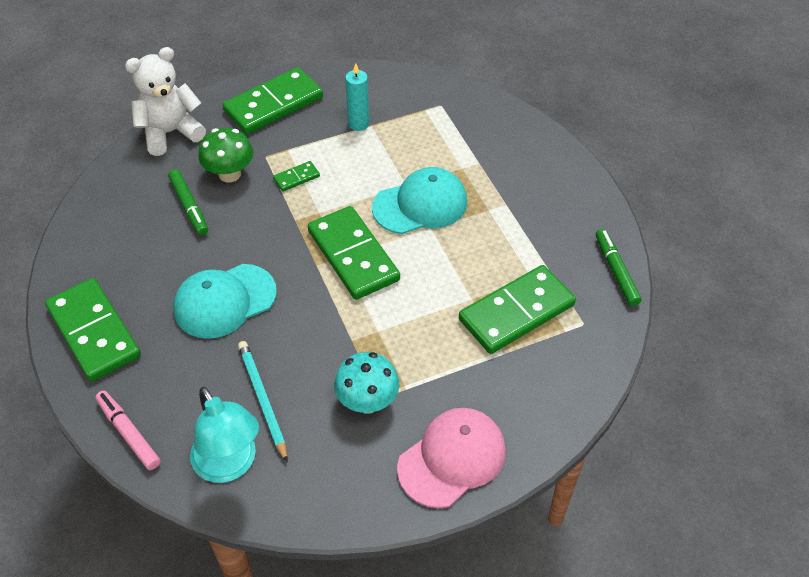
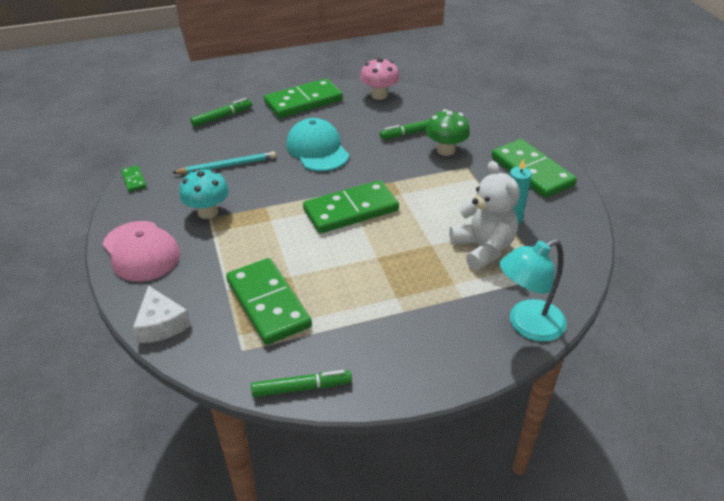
camera: 95 degrees right, 10 degrees down
(87, 244) = (379, 95): none -> pink mushroom
(128, 433) = (222, 117): pink marker -> green marker
(170, 133) = (491, 123): white teddy bear -> white teddy bear (483, 248)
(230, 465) = (183, 153): turquoise lamp -> turquoise lamp (527, 325)
(296, 178) = (441, 183): green domino -> green domino (134, 180)
(420, 205) = (406, 252): turquoise cap -> none
(566, 404) = (161, 324): none -> white cheese

